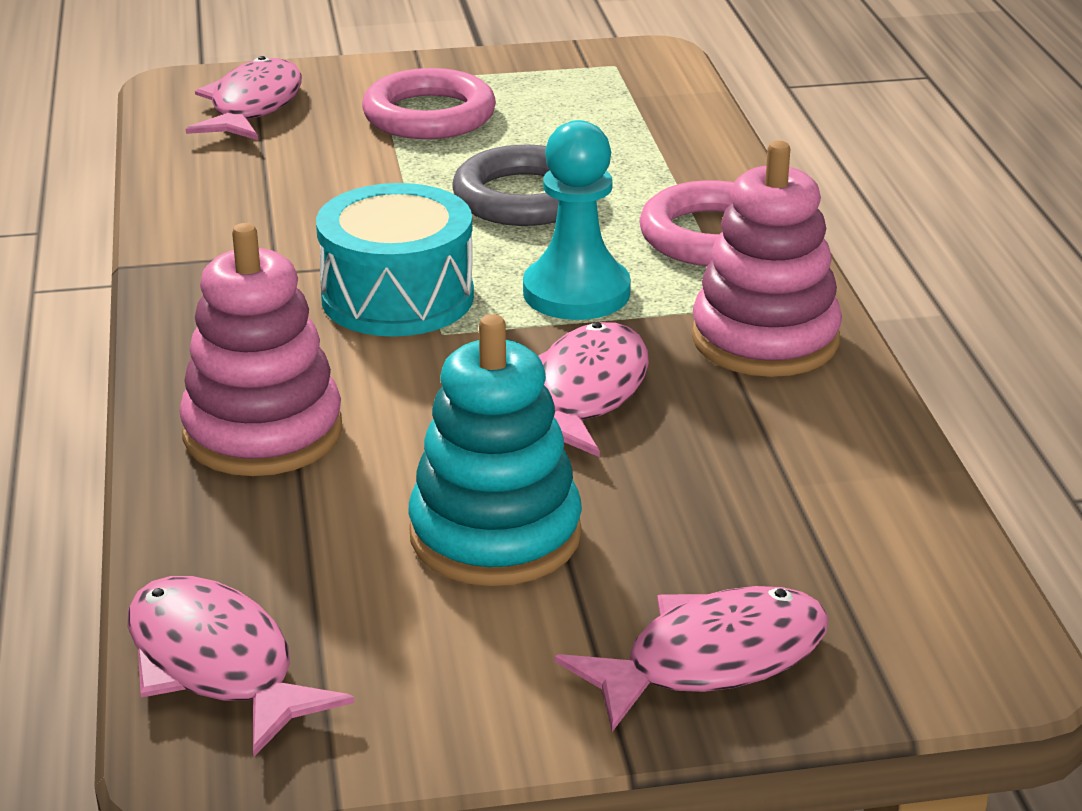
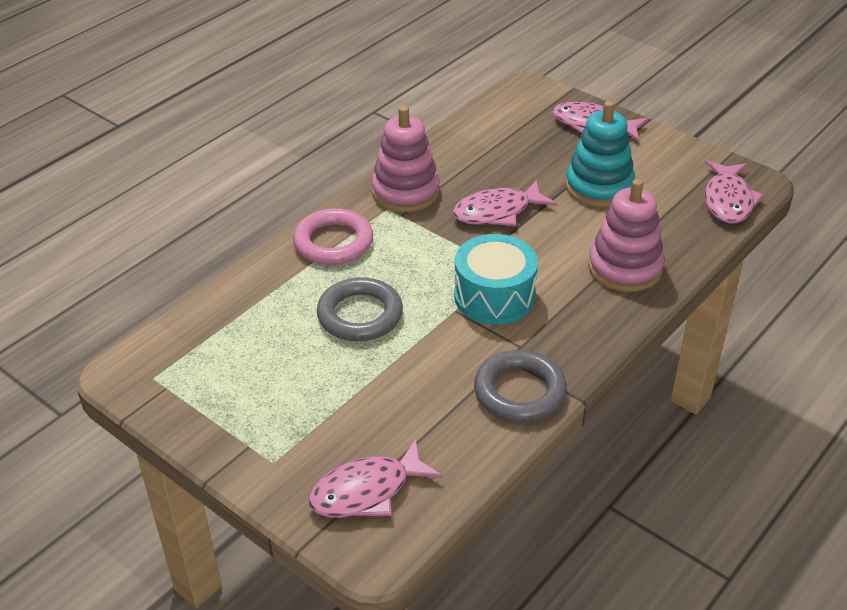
camera: 130 degrees left, 10 degrees up
(210, 235) = (519, 391): none -> grey ring
(429, 115) = (301, 407): pink ring -> none
(576, 293) = (428, 252): turquoise pawn -> none

